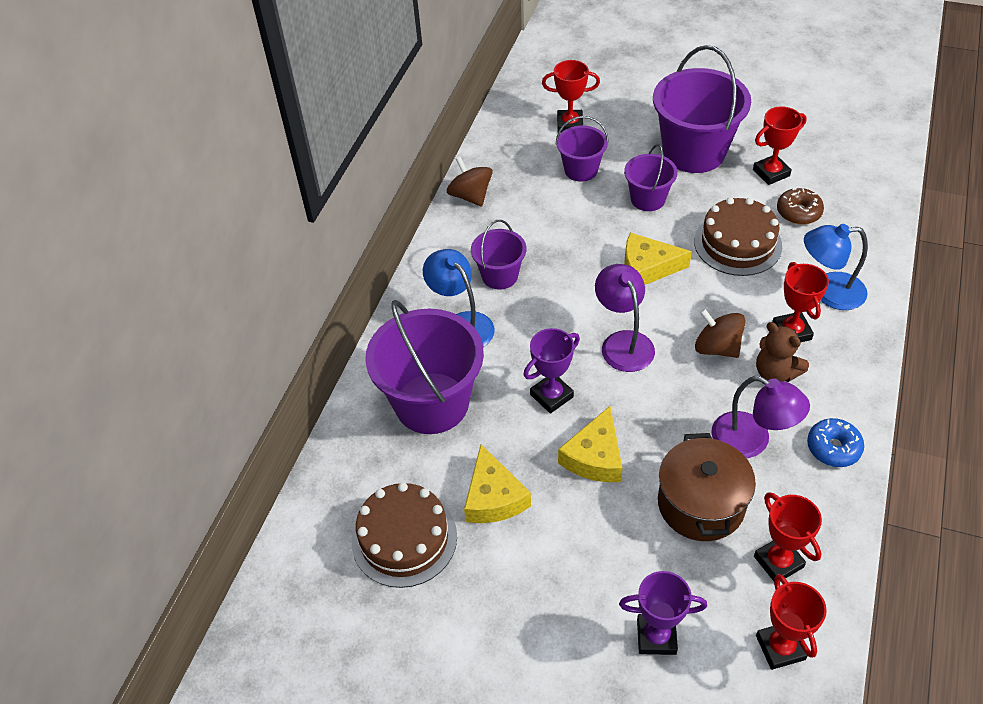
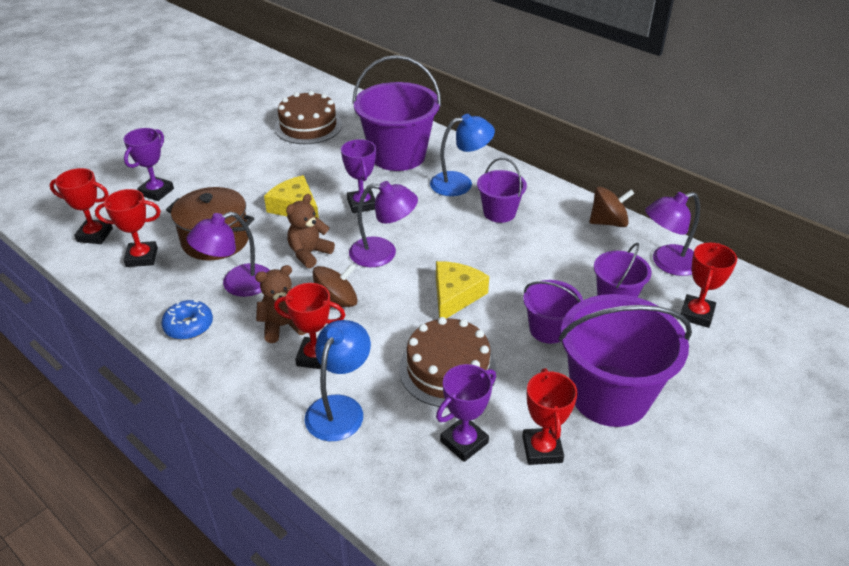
camera: 110 degrees right, 10 degrees down
(493, 497) = (305, 161): yellow cheese -> none
(512, 149) = (667, 263): none -> purple lamp
(664, 403) = (309, 253): none -> brown teddy bear
(798, 212) = (464, 442): brown donut -> purple trophy

